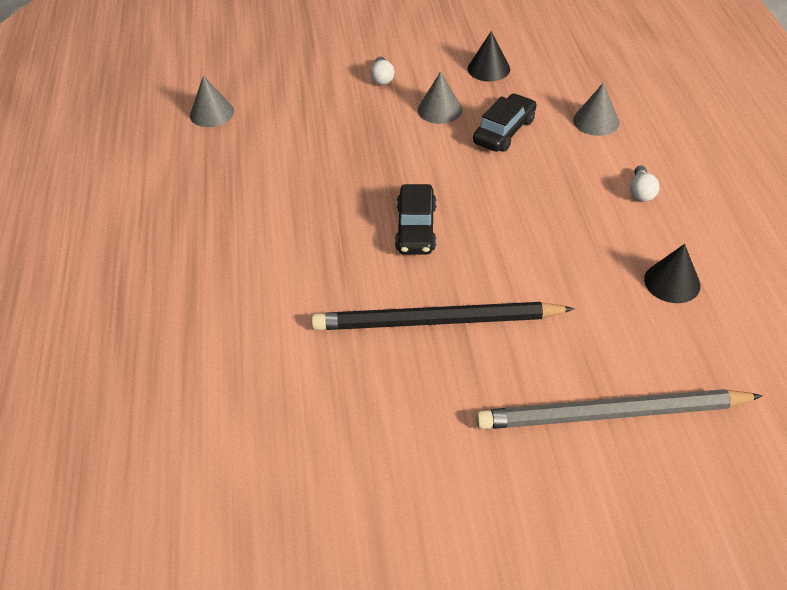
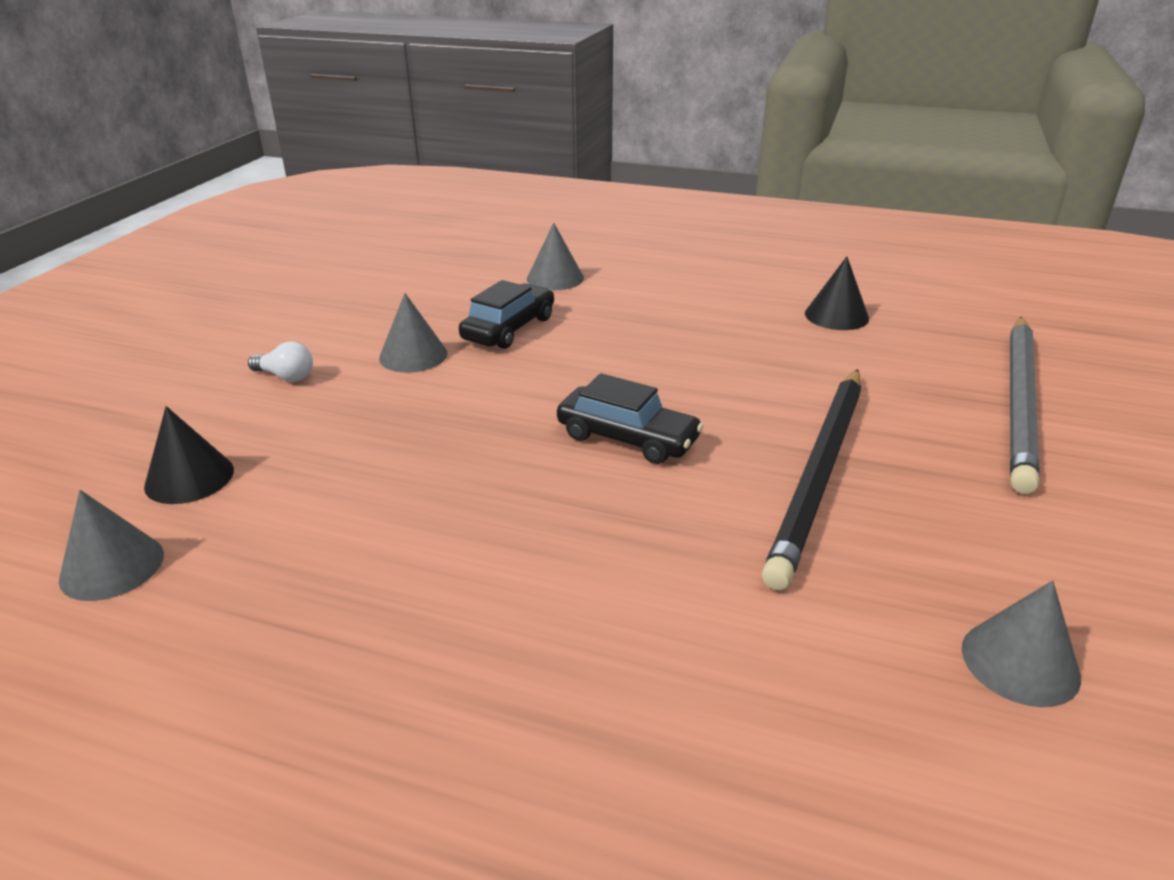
camera: 65 degrees left, 15 degrees down
(311, 437) = (1020, 662): none -> grey cone
(488, 68) = (381, 305): black cone -> black cone (189, 478)
(504, 131) = (509, 328): black car -> black car turned 60 degrees clockwise
(641, 192) = (690, 290): white light bulb -> none

